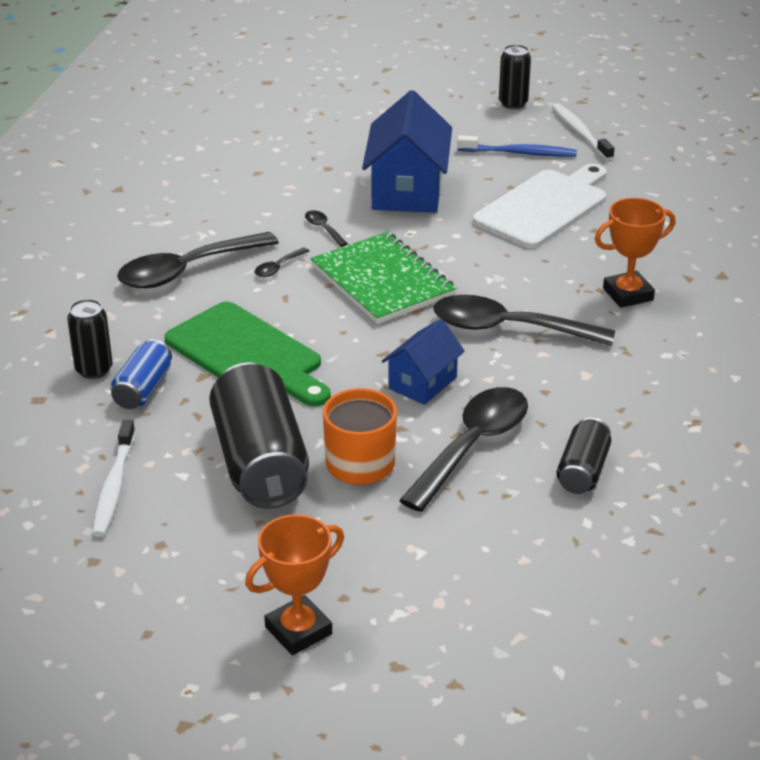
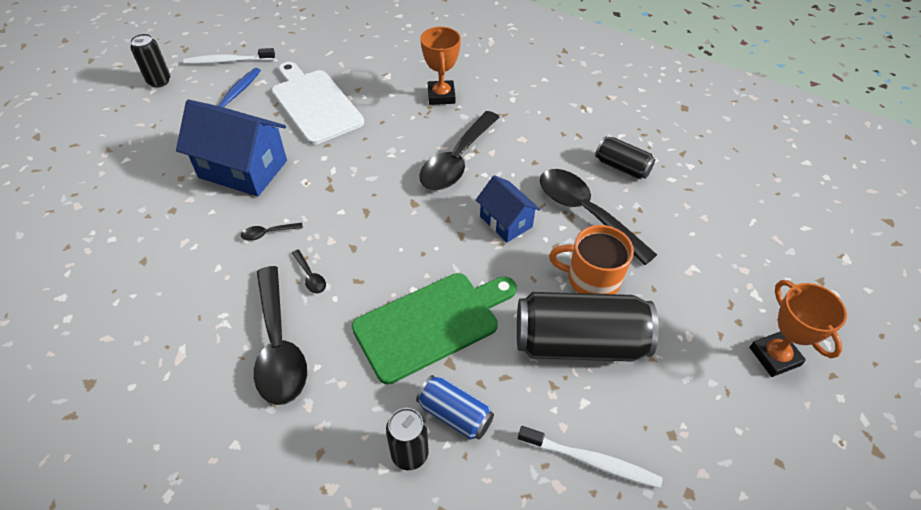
camera: 75 degrees left, 15 degrees up
(382, 281) = (365, 214): green notebook -> none

